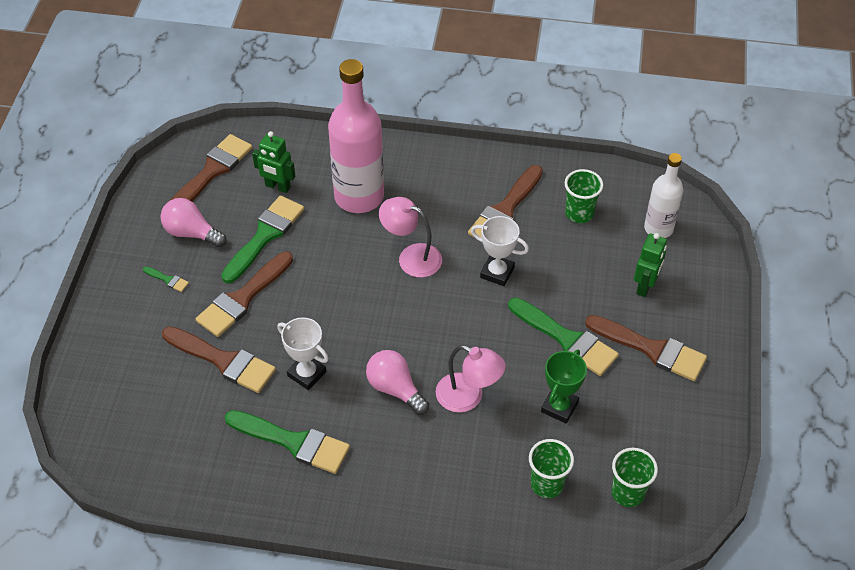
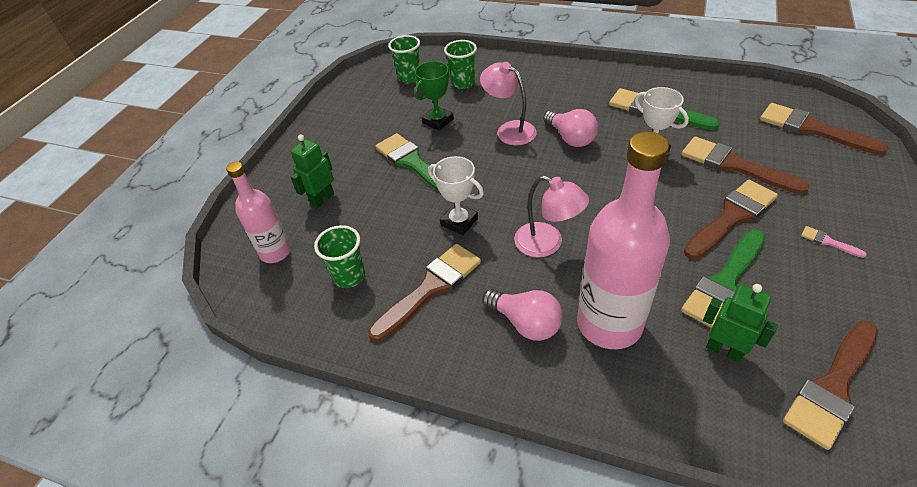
camera: 165 degrees left, 5 degrees down
(168, 280) = (828, 242): green brush -> pink brush
(191, 233) = (823, 295): pink light bulb -> pink light bulb (525, 323)
(651, 349) = (345, 152): brown brush -> brown brush (812, 129)
(658, 228) = (275, 252): white bottle -> pink bottle

